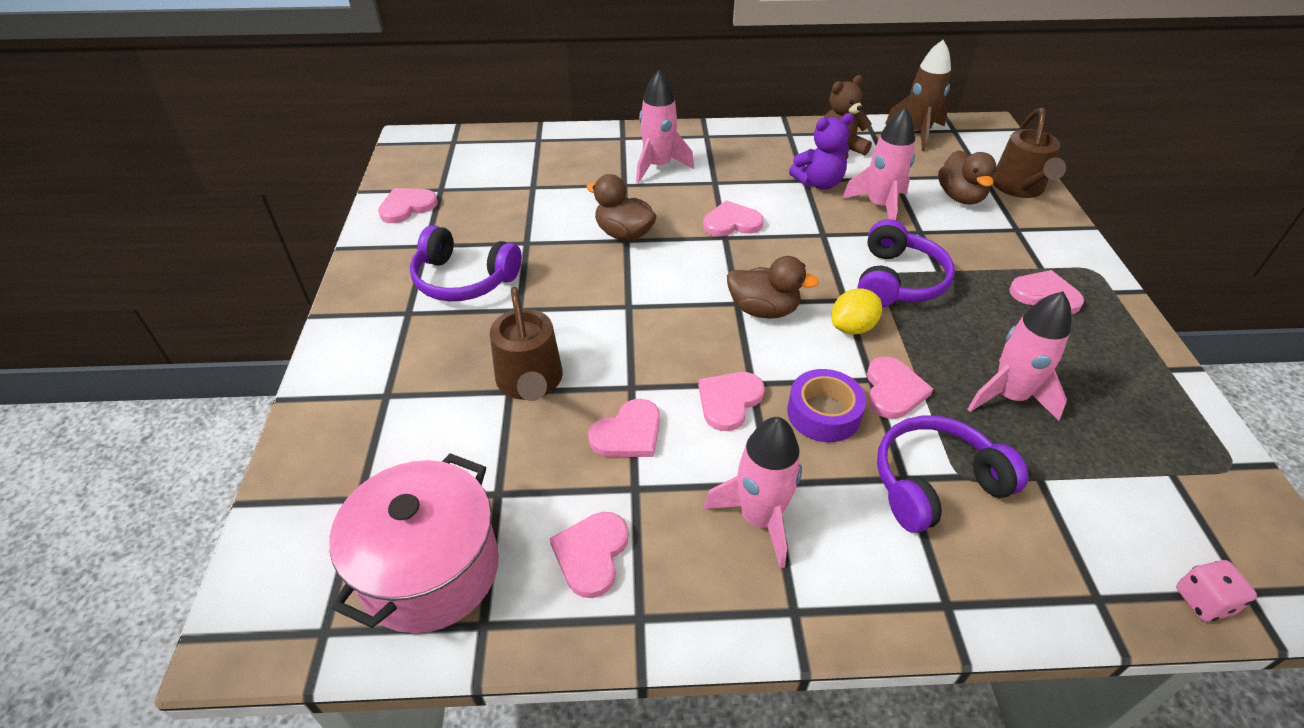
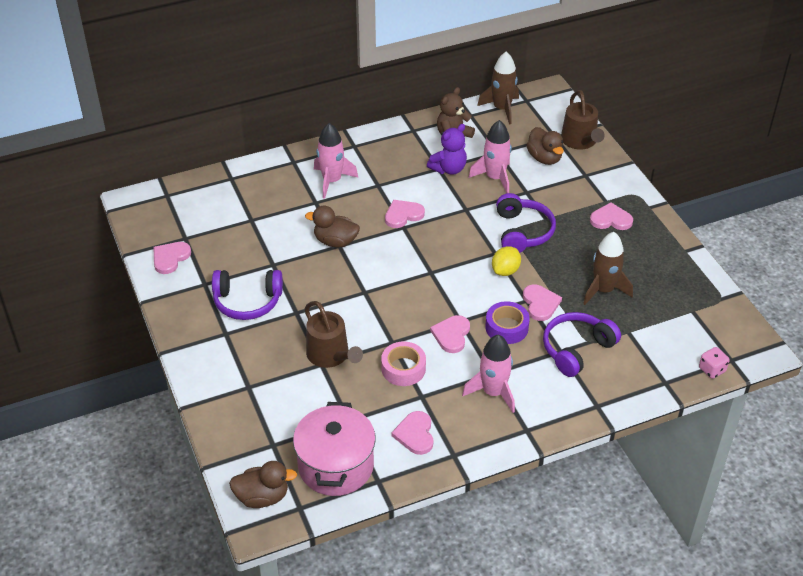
camera: 20 degrees left, 0 degrees up
(628, 433) = (403, 369): pink heart -> pink tape
(763, 310) = (448, 273): brown duck -> brown duck (262, 497)
(1009, 396) = (603, 290): pink rocket -> brown rocket

